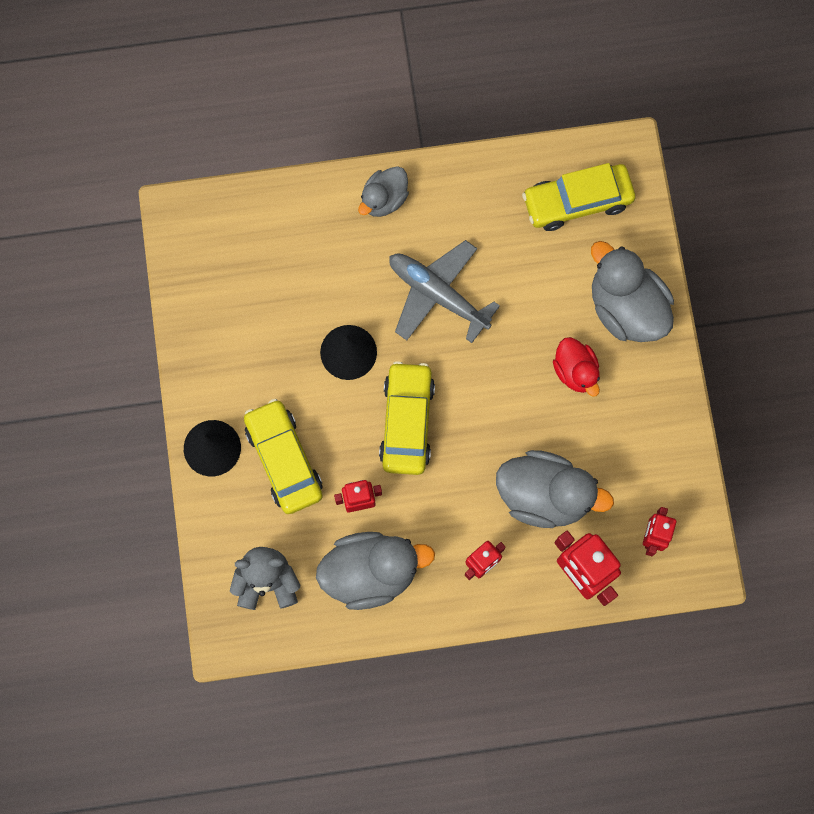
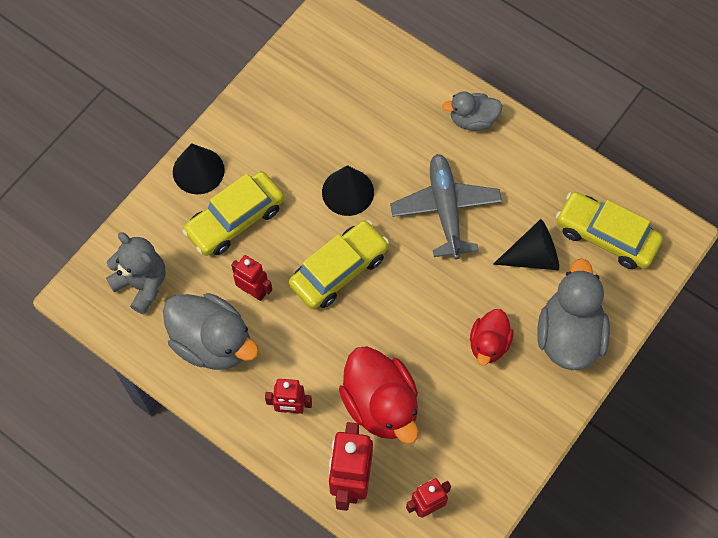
camera: 45 degrees right, 10 degrees down
(284, 459) = (235, 219): yellow car -> yellow car turned 150 degrees counterclockwise
(540, 270) = (533, 256): none -> black cone
(544, 495) = (381, 405): grey duck -> red duck

